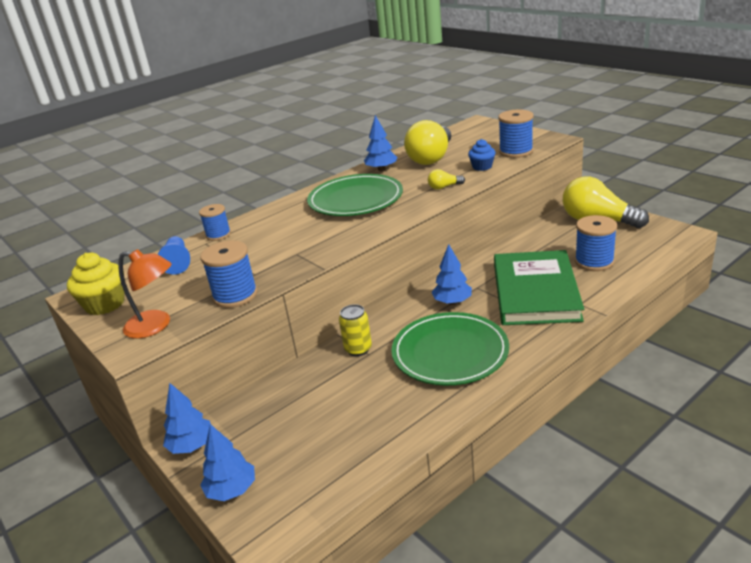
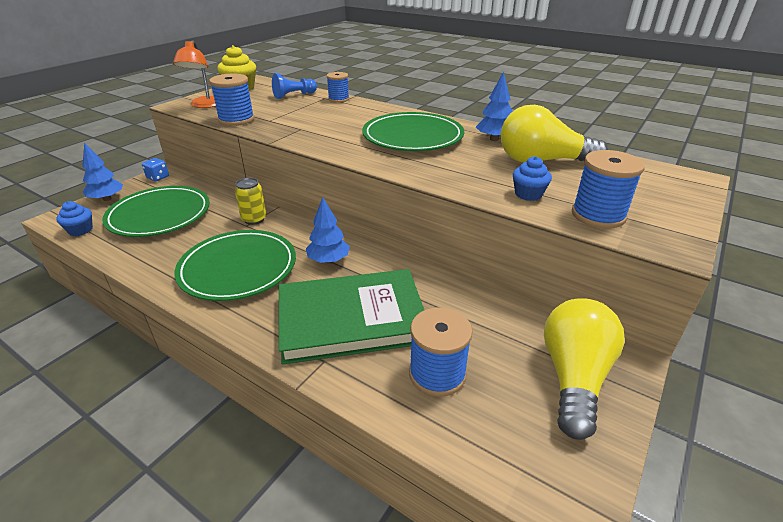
camera: 70 degrees right, 5 degrees up
(192, 446) = (158, 177): blue tree -> blue dice
(311, 426) = (159, 215): none -> green plate
(316, 497) = (80, 230): none -> blue cupcake
(444, 187) = (455, 176): yellow light bulb -> none

